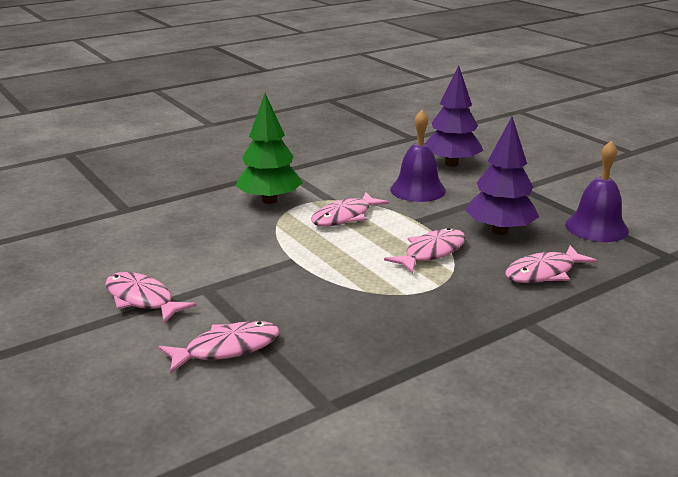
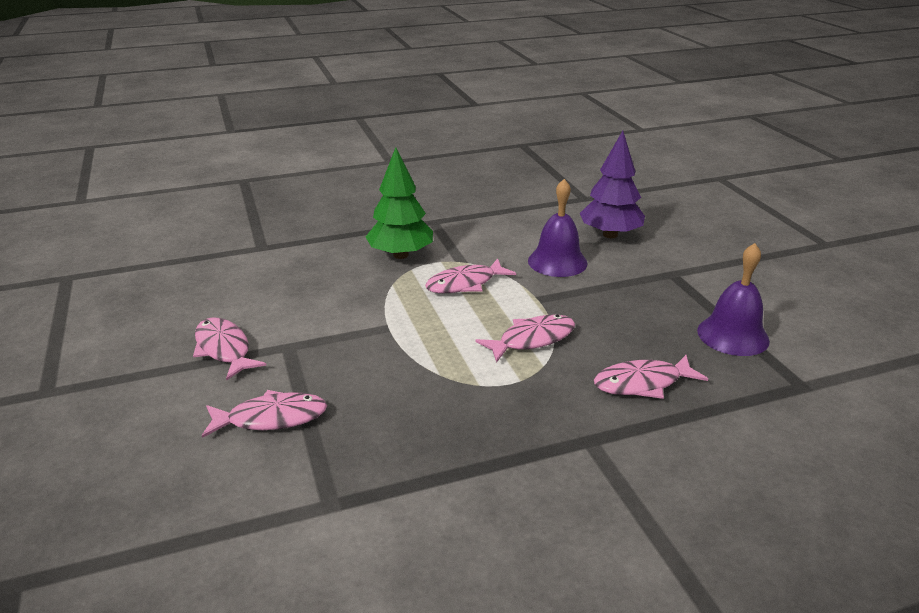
camera: 15 degrees right, 5 degrees up
(500, 231) = (620, 323): purple tree -> none

